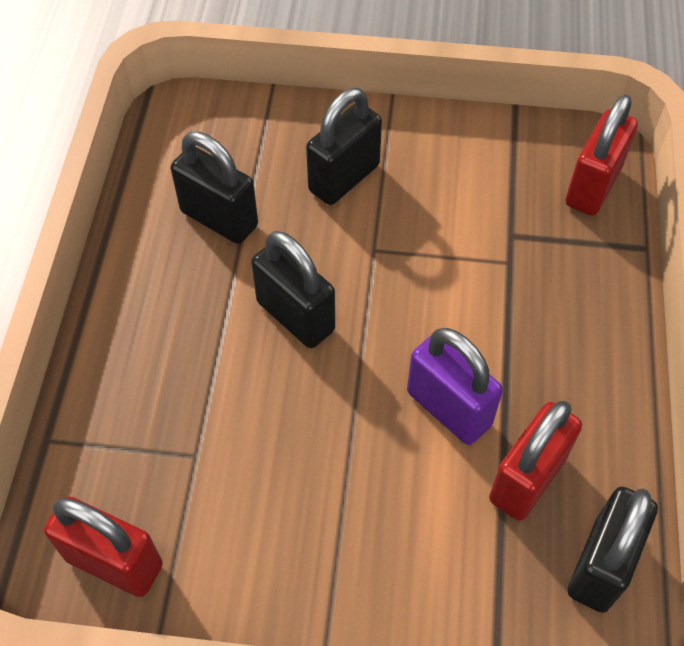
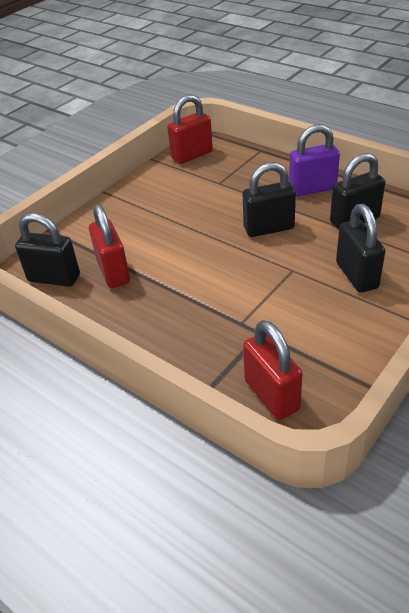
camera: 125 degrees right, 15 degrees down
(448, 408) = (172, 261): purple padlock -> purple padlock (312, 189)
(601, 565) = (54, 278): black padlock -> black padlock turned 45 degrees counterclockwise

